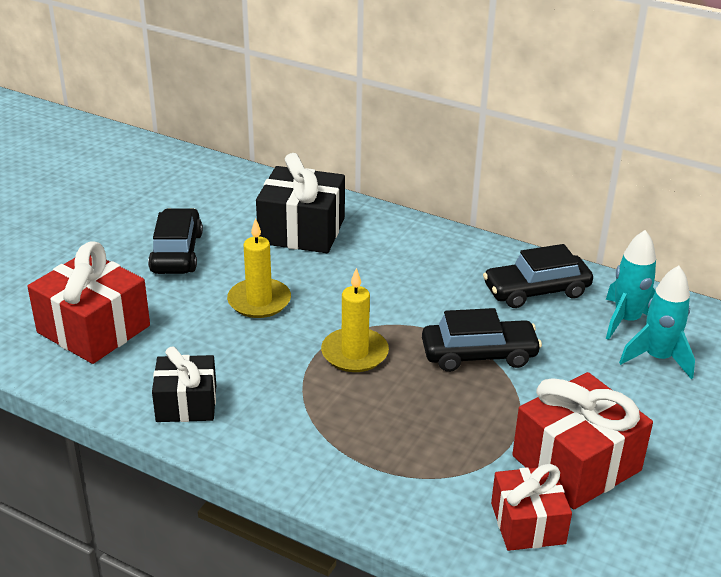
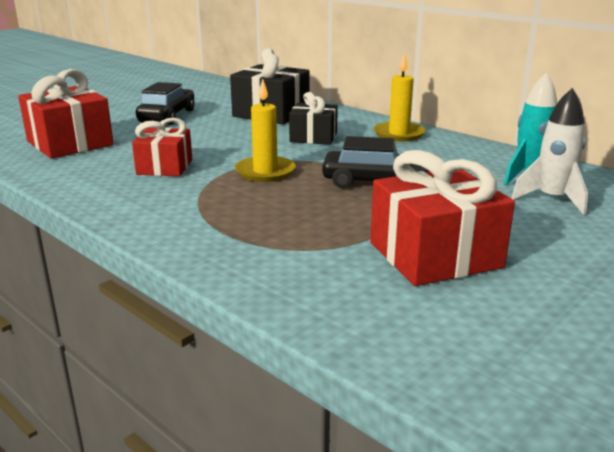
camera: 15 degrees right, 10 degrees down
(186, 403) = (101, 184): black gift -> black gift (313, 137)
(259, 301) = (209, 141): yellow candle -> yellow candle (399, 134)
(527, 523) = (359, 290): red gift -> red gift (165, 167)
(536, 291) = (450, 154): black car -> none
(657, 358) = (552, 199): turquoise rocket -> white rocket

